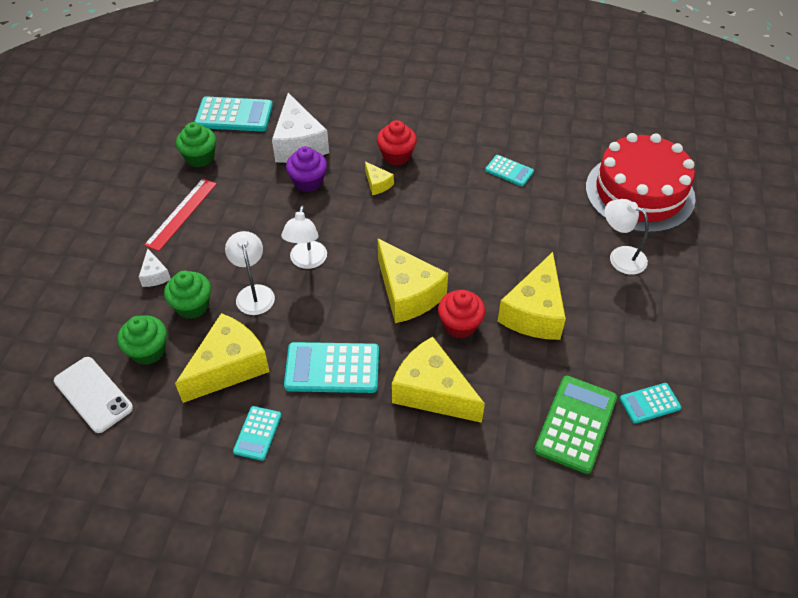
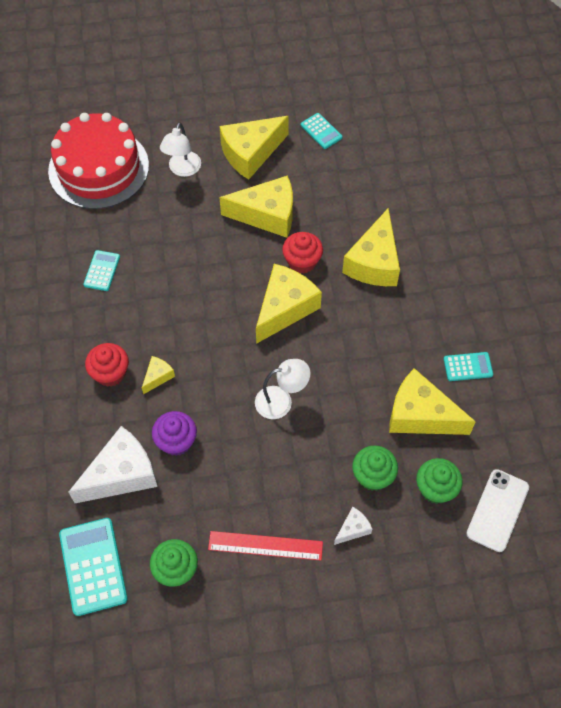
camera: 110 degrees left, 10 degrees up
(254, 293) = (336, 430): white lamp -> none
(332, 368) = (385, 337): turquoise calculator -> none
(576, 424) = (359, 169): green calculator -> none
(629, 322) = (251, 153): none -> yellow cheese

